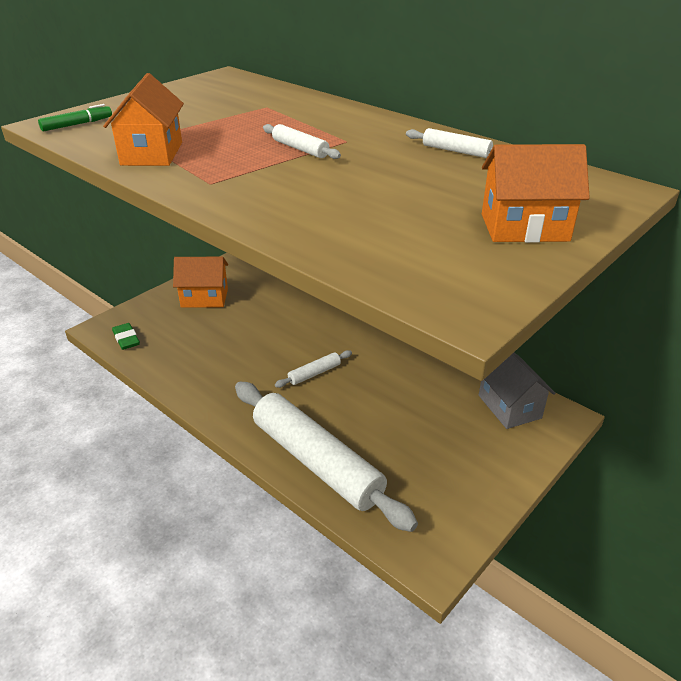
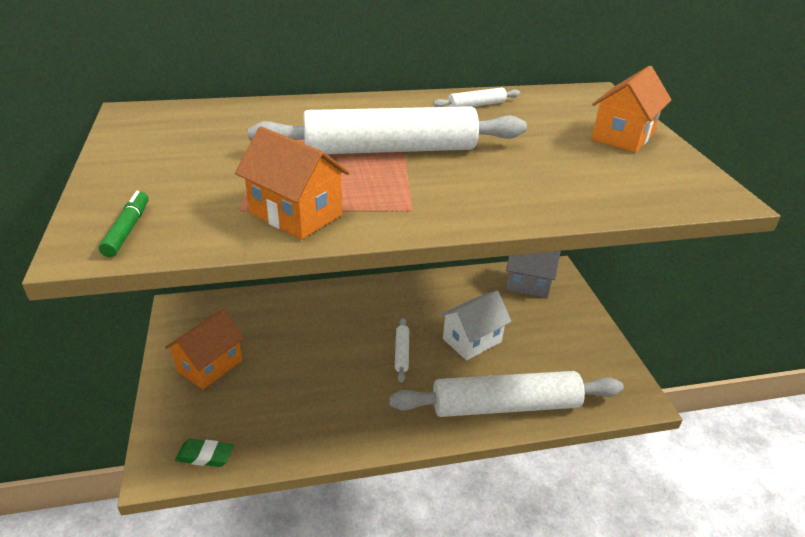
camera: 55 degrees left, 0 degrees up
(300, 149) = (390, 150): white rolling pin -> white rolling pin, size x2.44
(377, 405) = (472, 340): none -> white house

